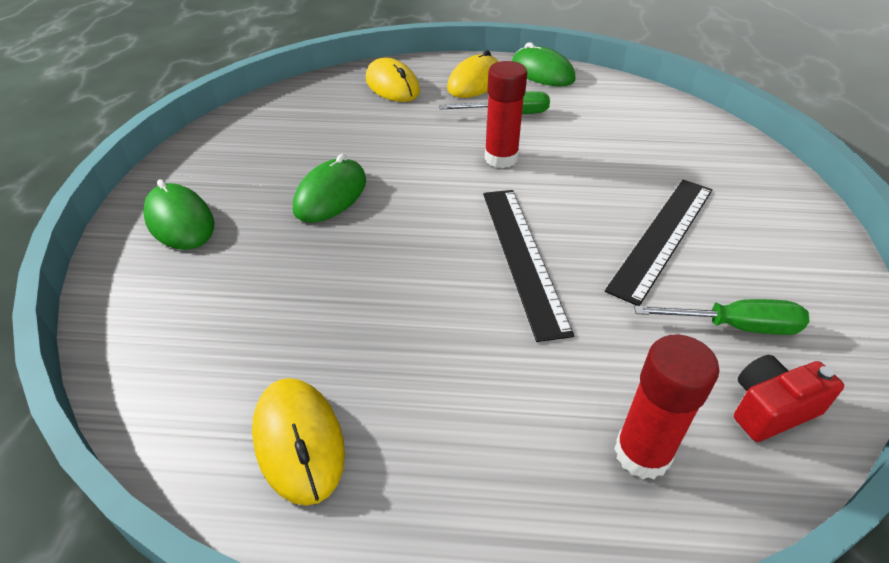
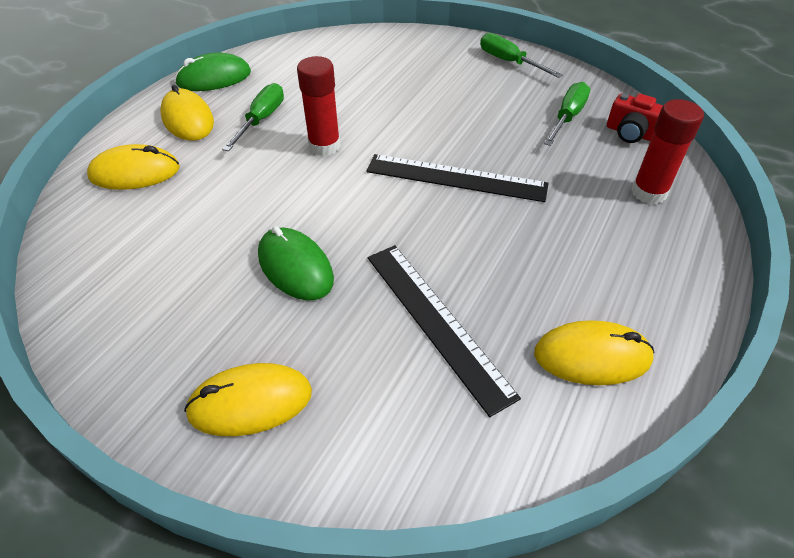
camera: 65 degrees left, 5 degrees up
(180, 221) = (250, 402): green mouse -> yellow mouse
(663, 236) = (473, 108): black ruler -> black ruler (436, 322)
(771, 409) = (632, 133): red camera -> red camera turned 60 degrees counterclockwise
(799, 241) = (509, 62): none -> green screwdriver

